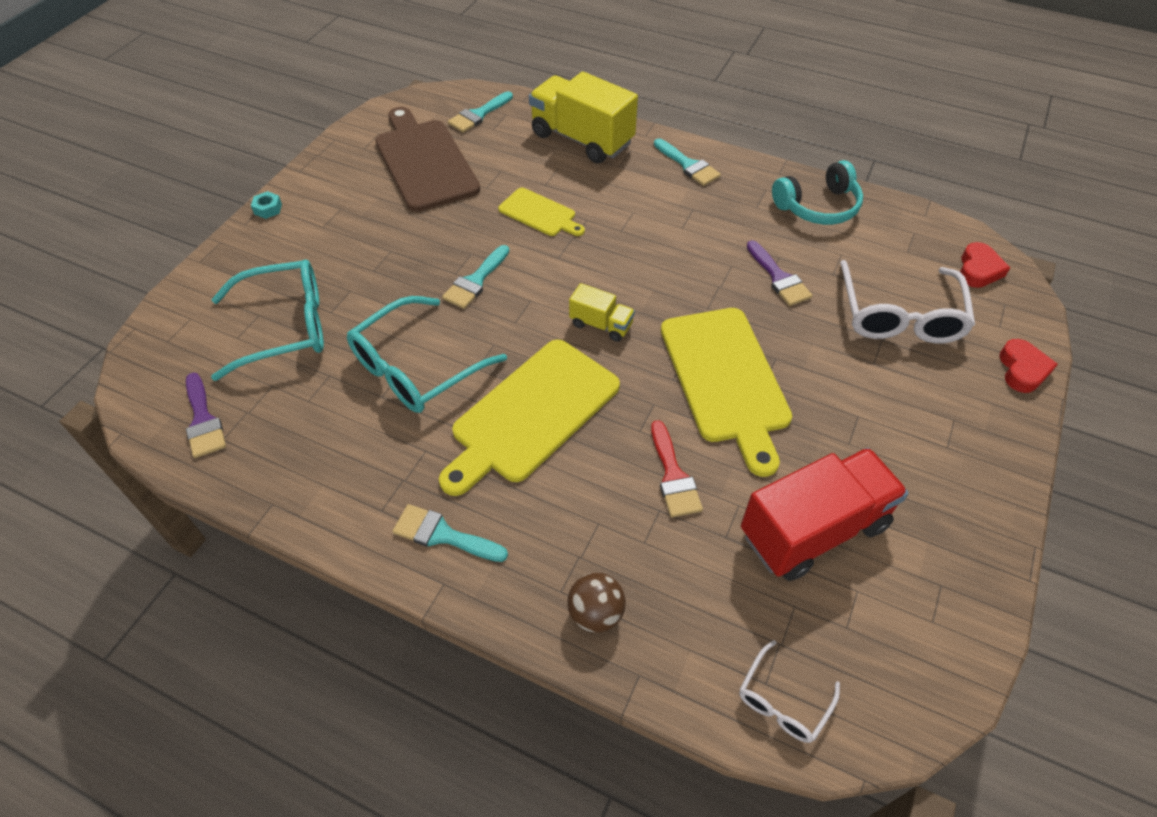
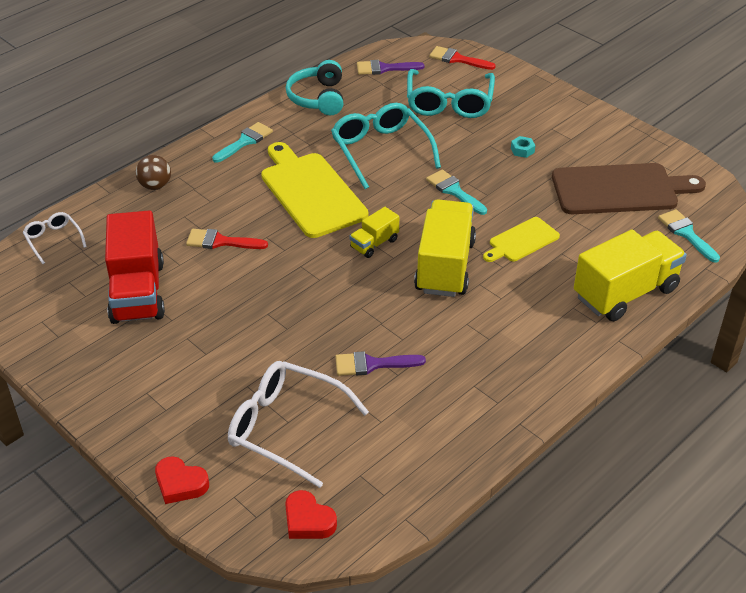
camera: 110 degrees right, 10 degrees down
(168, 343) = (457, 59): none -> red brush
(268, 209) = (583, 106): turquoise nut -> turquoise nut (522, 150)
(609, 260) = (445, 266): none -> yellow truck
(688, 165) = (557, 356): turquoise brush -> none
(726, 379) = (283, 293): yellow cutting board -> none
(818, 207) = (455, 433): turquoise headphones -> turquoise headphones (318, 98)

